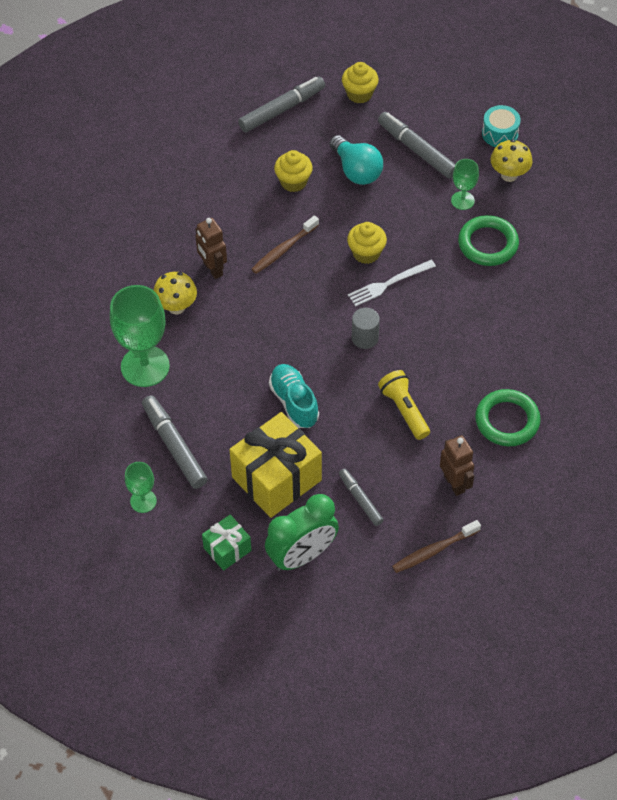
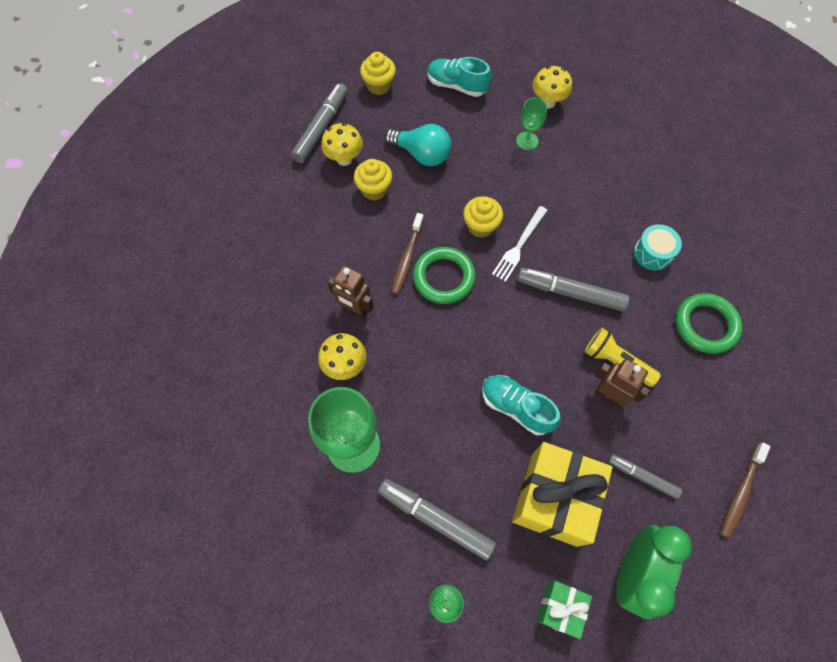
camera: 30 degrees left, 10 degrees up
(285, 144) = (344, 159): none -> yellow mushroom
(365, 338) = (534, 308): grey cylinder -> none
(416, 150) = (459, 114): grey marker -> grey marker (570, 293)
(432, 124) = (457, 86): none -> turquoise shoe
(454, 483) = (708, 412): brown robot -> brown robot (609, 395)
(488, 244) = (574, 169): green ring -> green ring (444, 277)
(500, 134) = (515, 70): turquoise drum -> turquoise drum (652, 253)

